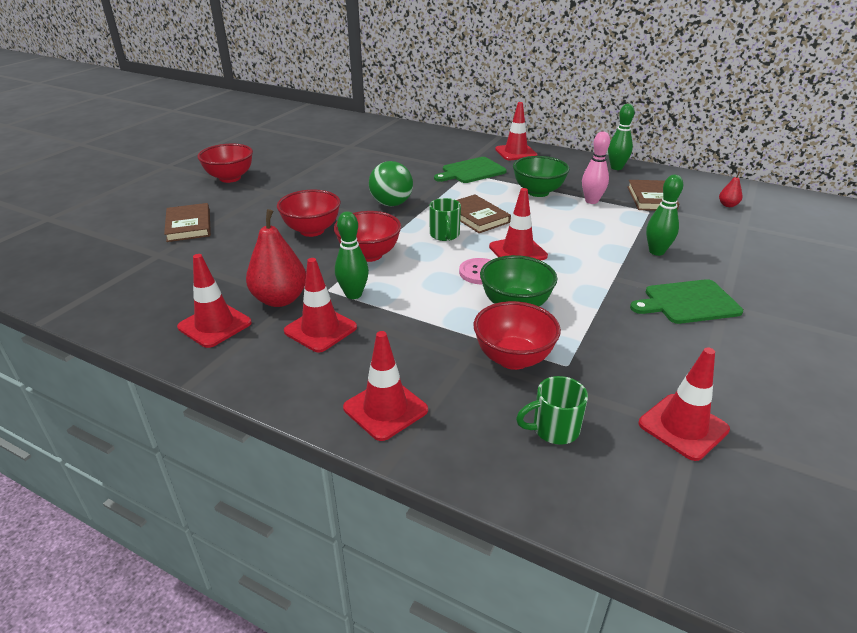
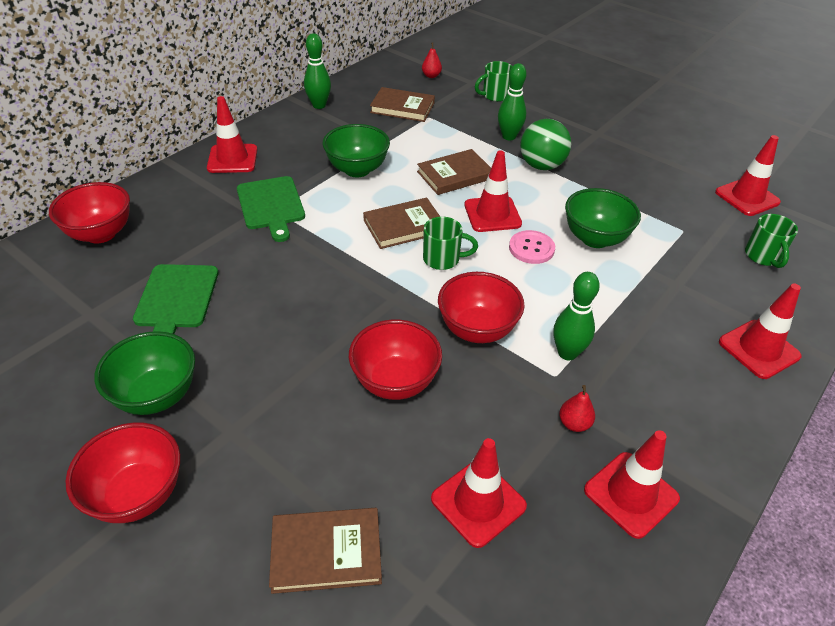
camera: 80 degrees left, 10 degrees up
(280, 299) = (574, 423): red pear -> red pear, size x0.47
(293, 170) = (157, 396): none -> green bowl
(320, 329) = (637, 387): red traffic cone -> red traffic cone (478, 502)
(391, 204) = (340, 292): green ball -> green ball (541, 166)
(513, 358) = (677, 258): red bowl -> red bowl (101, 234)
(564, 230) = (455, 175): none -> brown book
(591, 201) = (394, 142): pink bowling pin -> none
(688, 302) = (593, 147): green cutting board -> green cutting board (176, 299)
(730, 239) = (494, 96): none -> green mug

